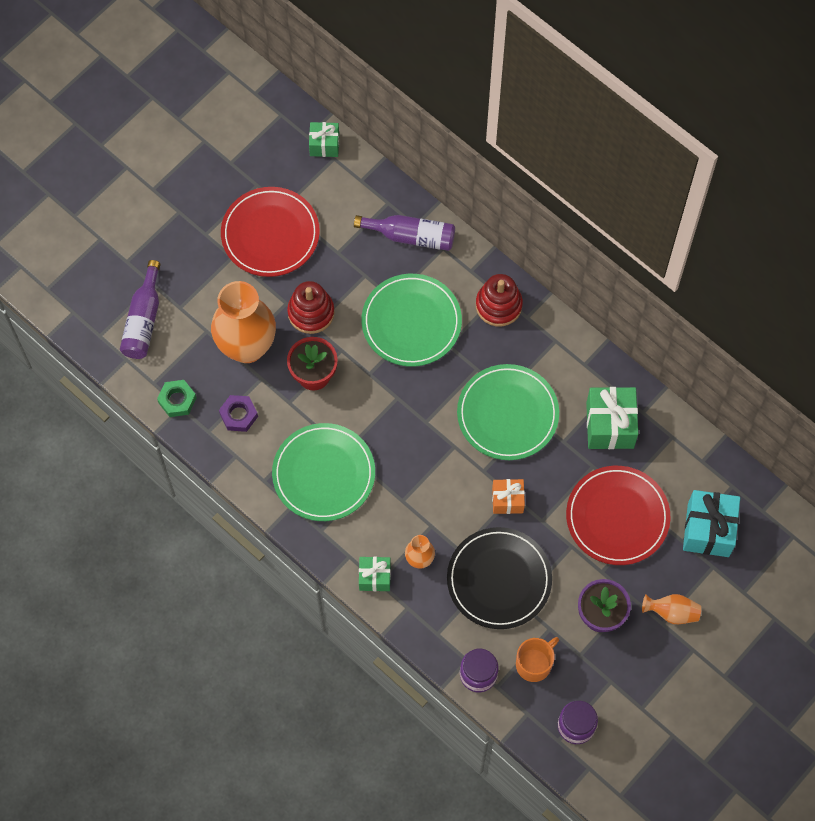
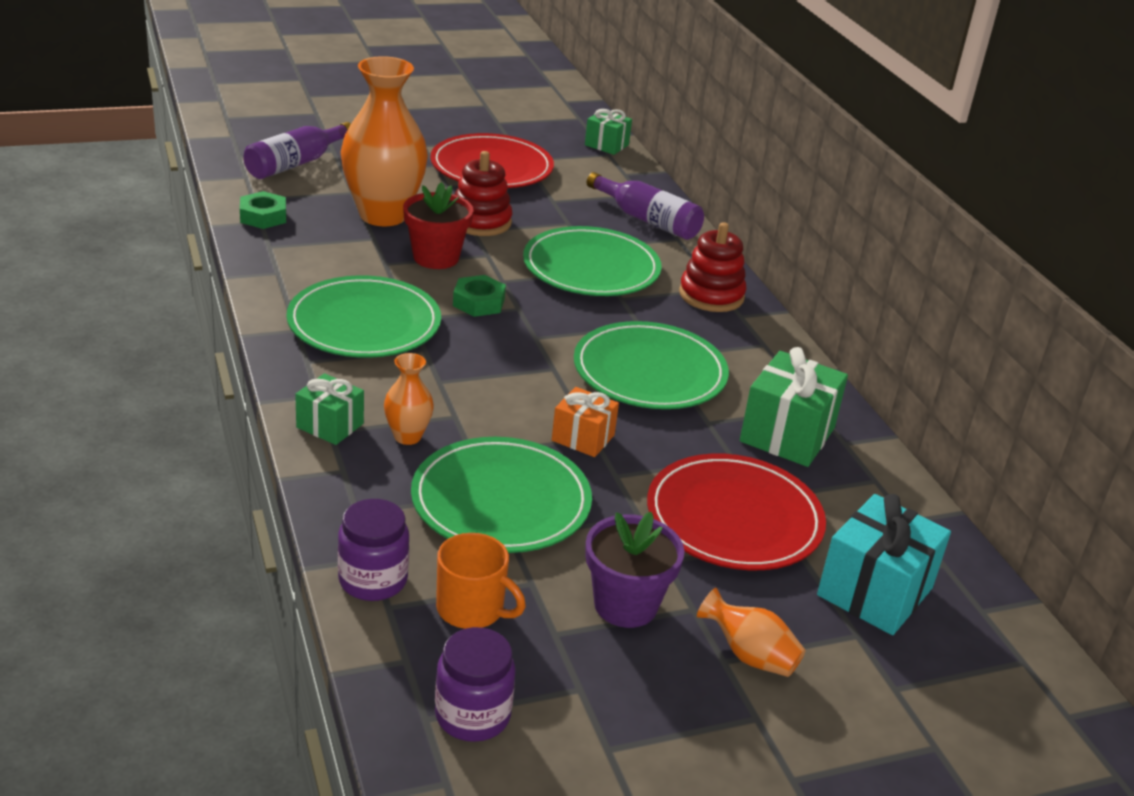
camera: 25 degrees right, 35 degrees down
(238, 415) = (317, 249): purple nut -> none
(371, 407) = (478, 302): none -> green nut
(499, 579) = (501, 501): black plate -> green plate
(534, 664) = (472, 609): orange mug -> orange mug turned 45 degrees clockwise

